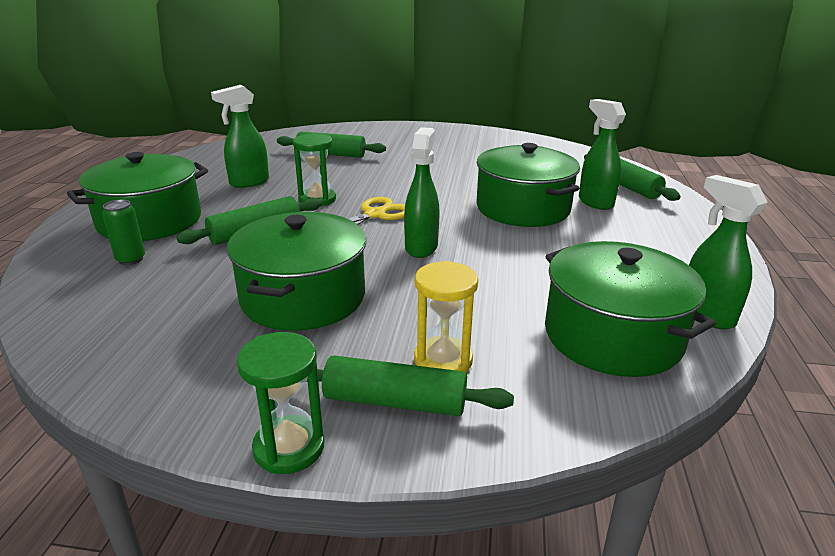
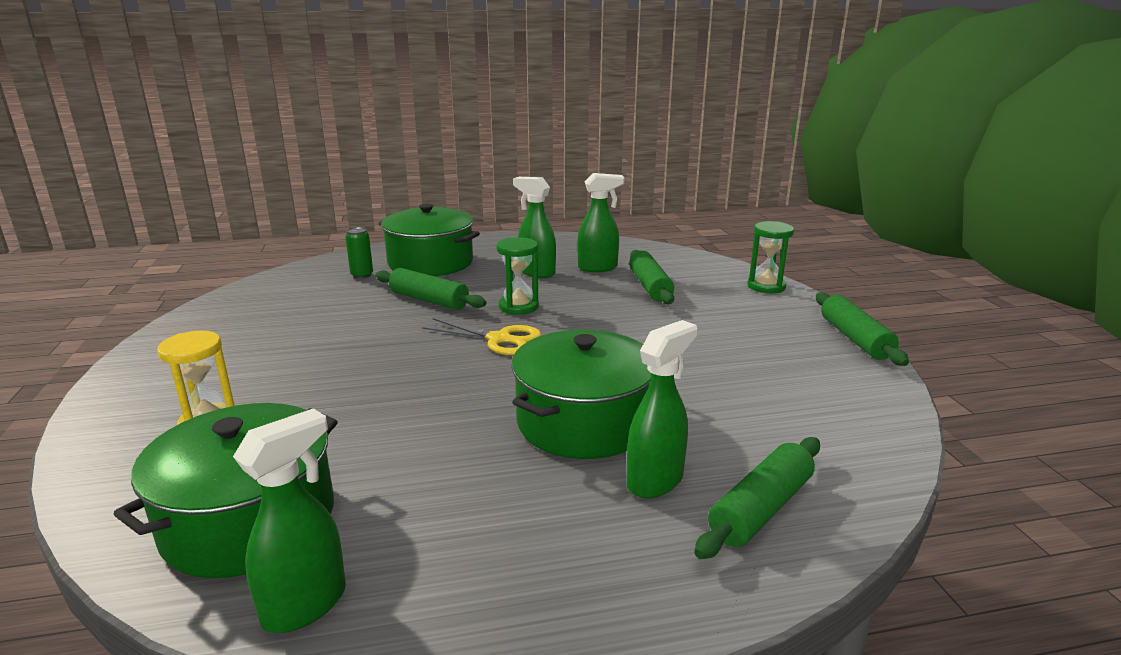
camera: 70 degrees right, 5 degrees down
(289, 447) = (107, 385): green hourglass -> green hourglass (766, 286)
(303, 297) = (313, 344): green pot -> none
(395, 402) = (151, 412): green rolling pin -> green rolling pin (855, 339)
(421, 247) = (432, 376): green spray bottle -> green spray bottle (598, 268)

